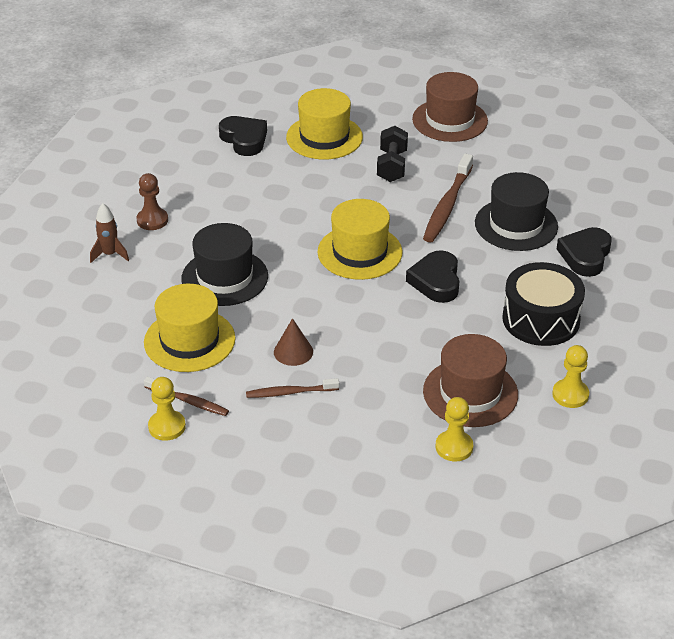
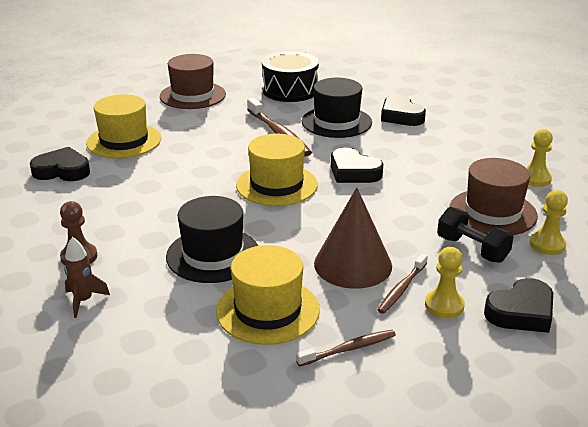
camera: 50 degrees left, 10 degrees down
(167, 427) = (370, 378): yellow pawn -> yellow pawn (444, 305)
(293, 352) = (353, 264): brown cone -> brown cone, size x1.91
(330, 470) = (521, 312): none -> black heart
(392, 166) = (203, 133): black dumbbell -> black dumbbell (472, 249)
(541, 319) = (445, 155): black drum -> black drum (290, 90)

